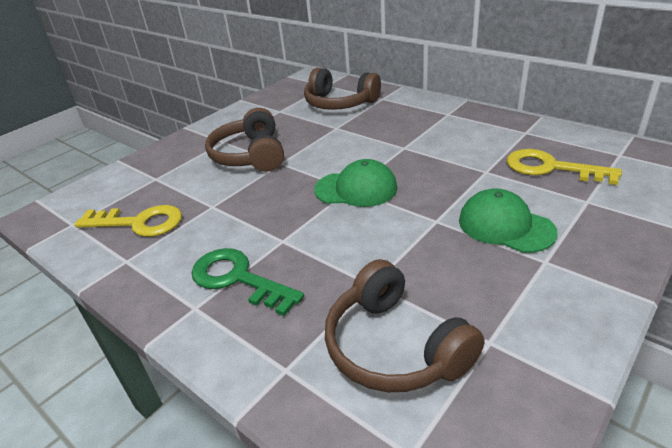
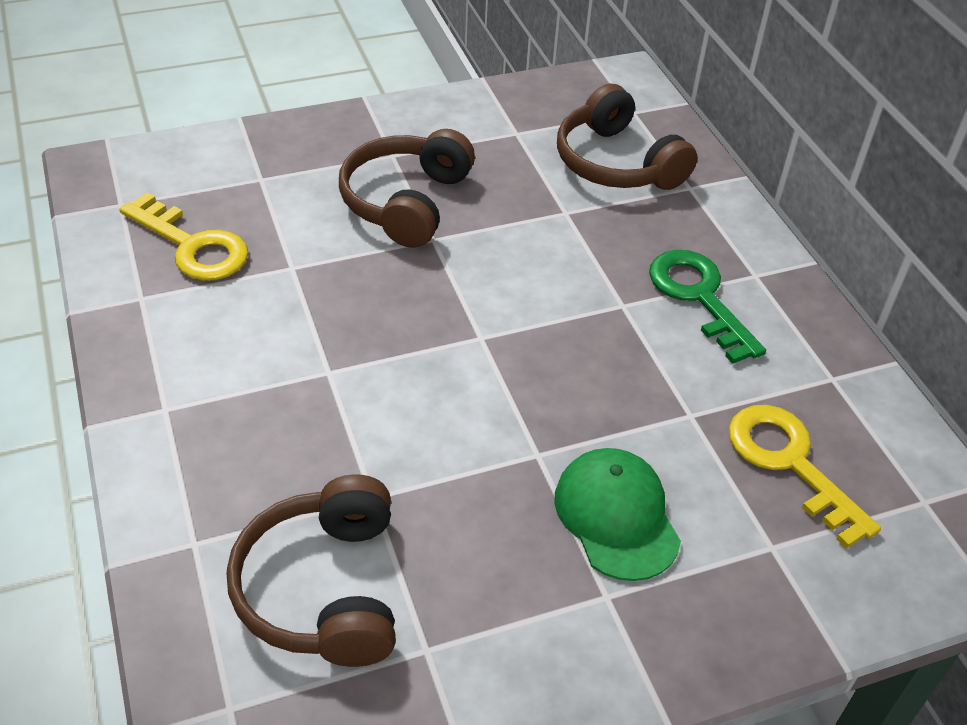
camera: 25 degrees right, 10 degrees up
(238, 279) = (237, 397): green key -> green key (699, 297)
(356, 189) = (488, 342): green cap -> none

